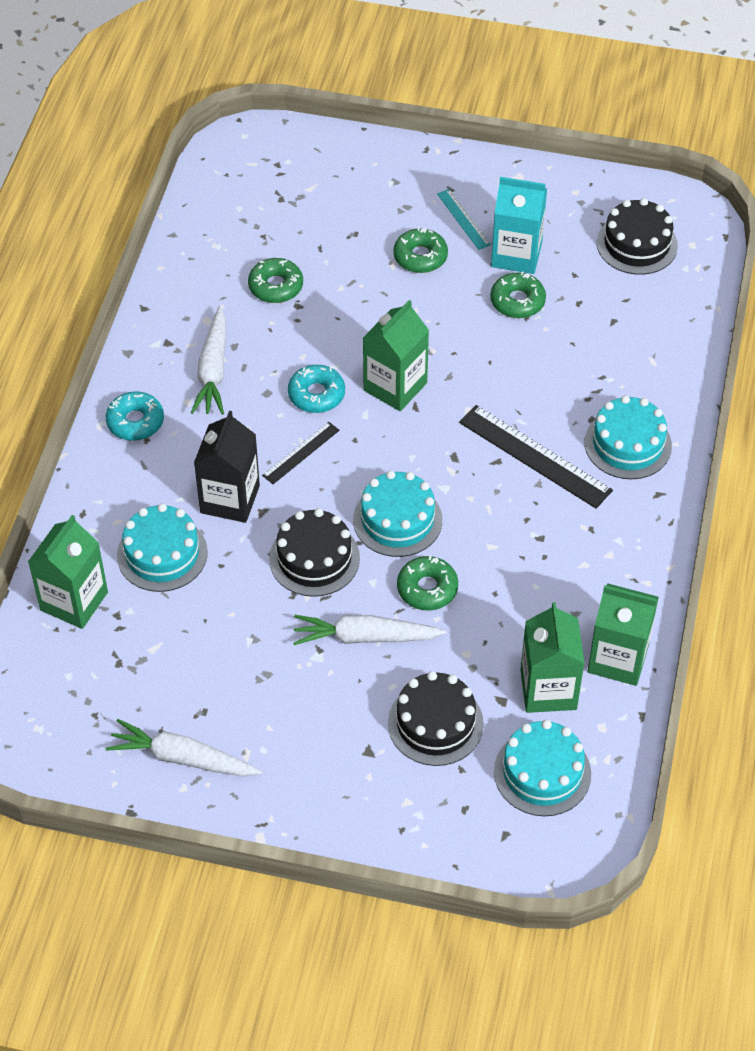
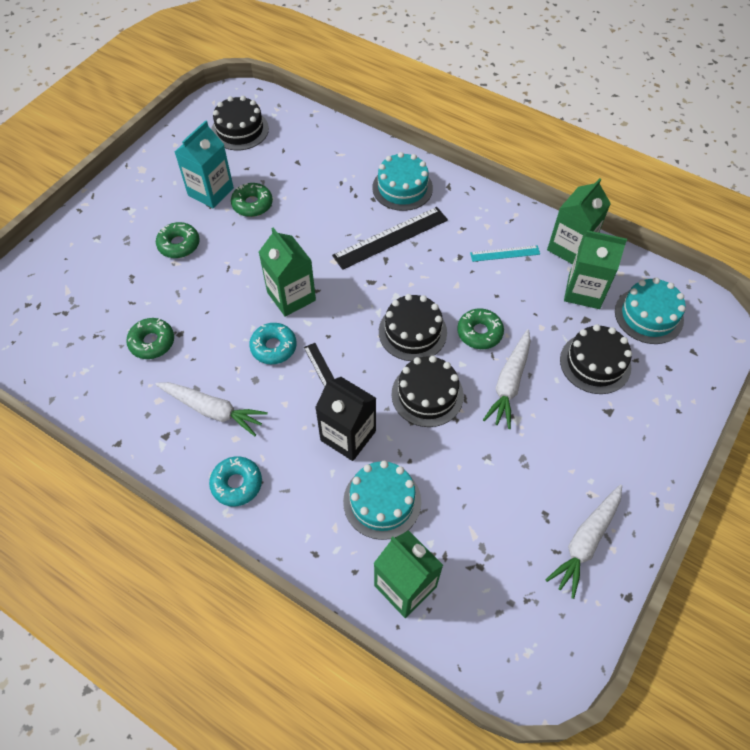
camera: 70 degrees left, 5 degrees up
(397, 520) = (412, 332): turquoise cake -> black cake
(463, 219) = (160, 209): turquoise ruler -> turquoise ruler (505, 253)

